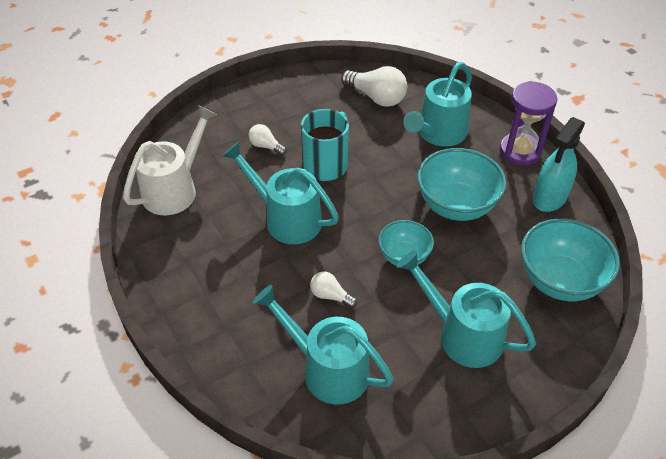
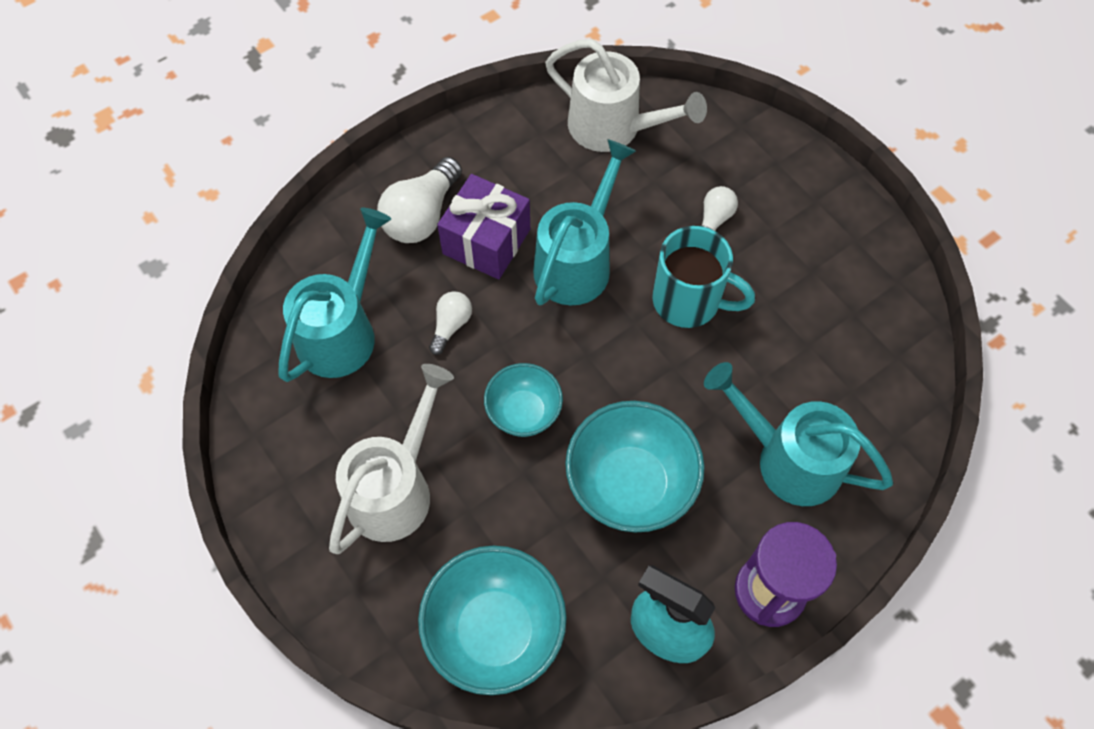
camera: 85 degrees right, 15 degrees up
(259, 270) = (486, 241): none -> purple gift
(376, 97) = (859, 362): white light bulb -> white light bulb (422, 215)
(461, 334) = (396, 487): turquoise watering can -> white watering can

